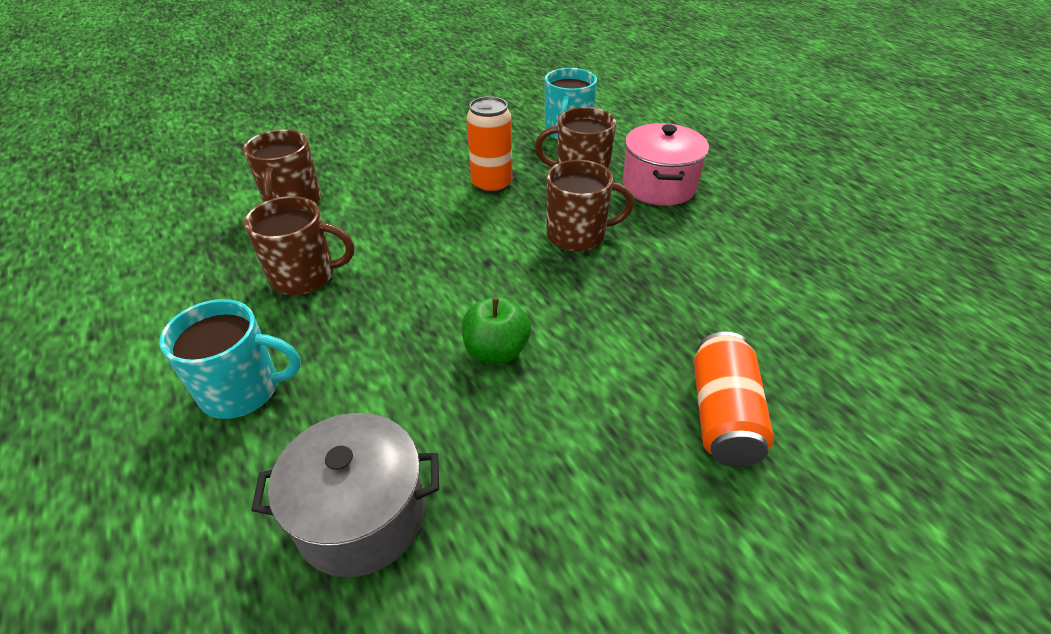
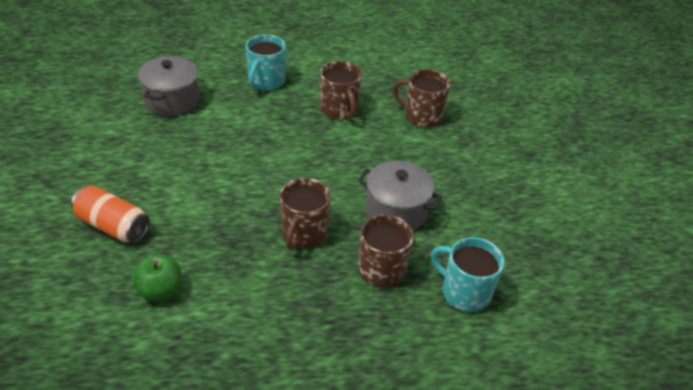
camera: 110 degrees right, 0 degrees up
(305, 276) = (339, 110): brown mug -> brown mug turned 45 degrees counterclockwise
(492, 185) = (396, 211): orange can -> grey pot
(496, 351) = (226, 161): green apple -> green apple (160, 290)
(659, 186) = (338, 315): pink pot -> none

